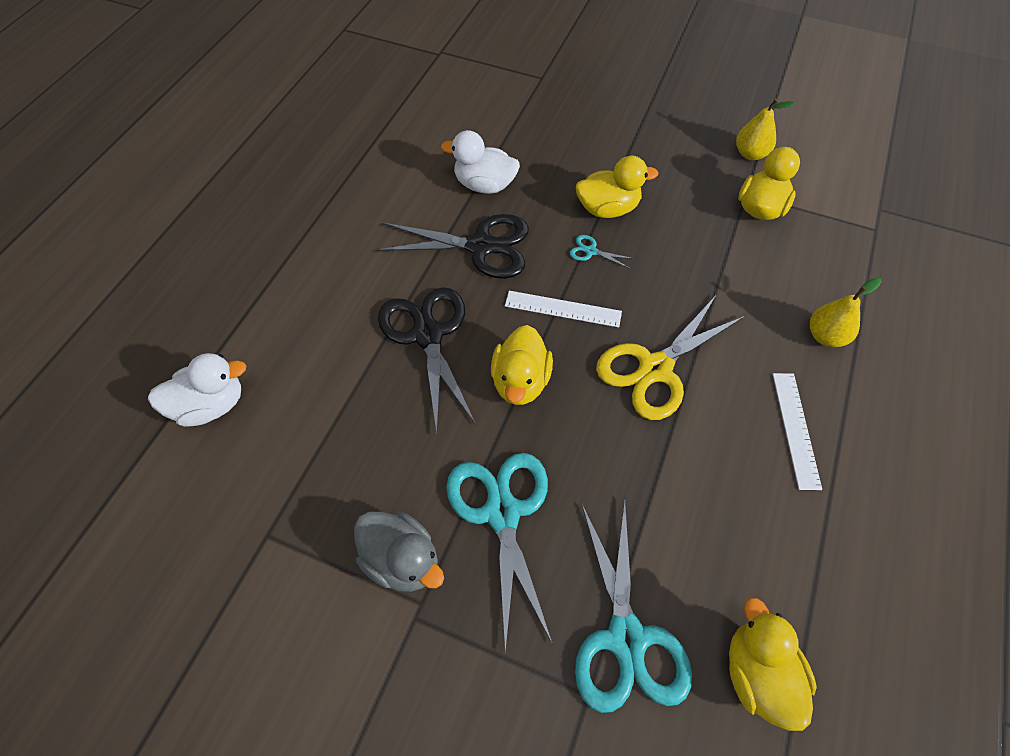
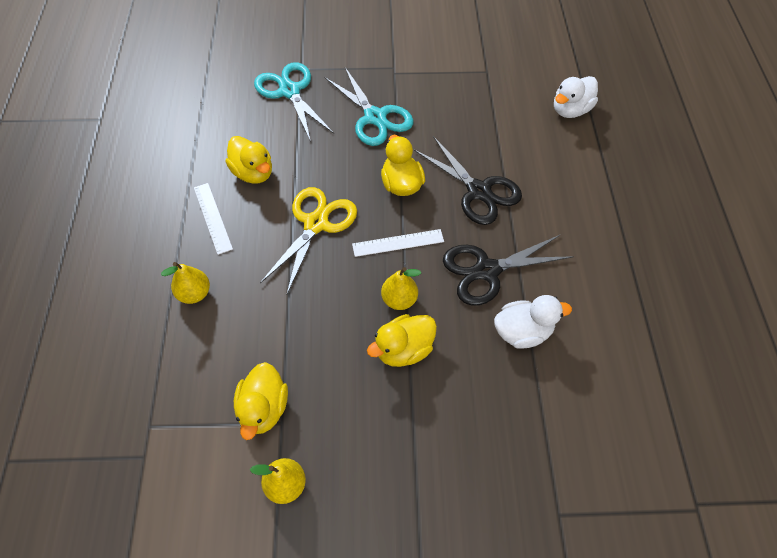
camera: 155 degrees right, 0 degrees up
(402, 560) = (414, 84): grey duck -> none
(591, 251) = (399, 299): turquoise scissors -> yellow pear
(758, 674) = (222, 99): yellow duck -> yellow duck (253, 173)

